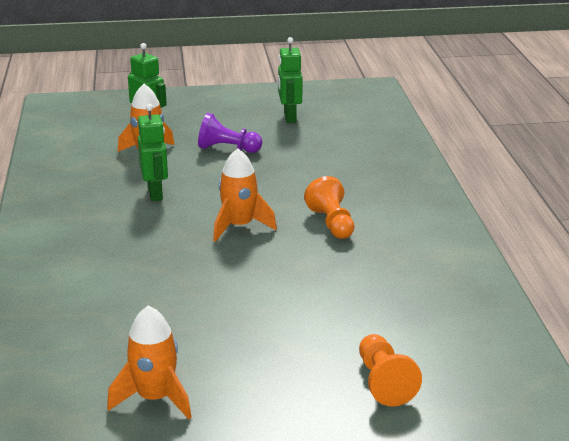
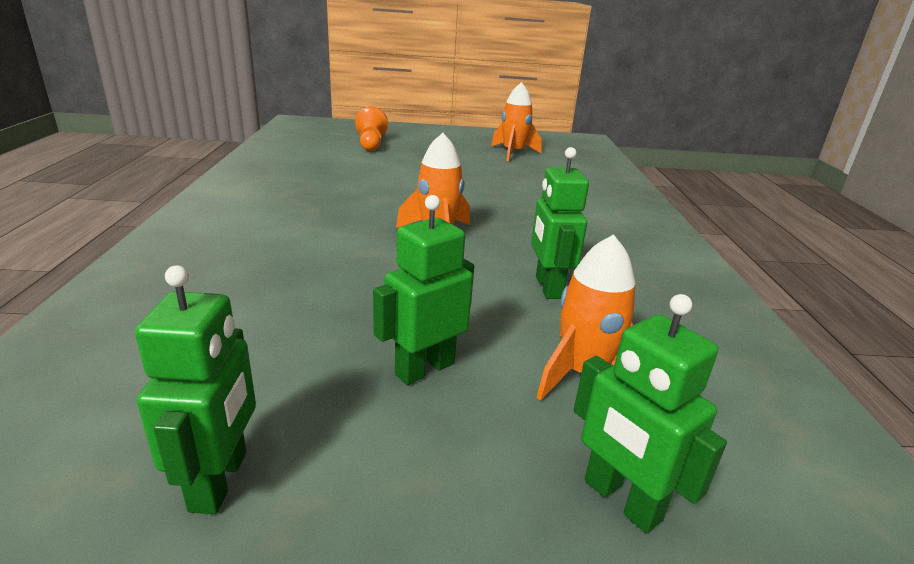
camera: 175 degrees left, 0 degrees up
(227, 149) = (424, 368): purple pawn -> green robot
(331, 223) = (329, 226): orange pawn -> none

